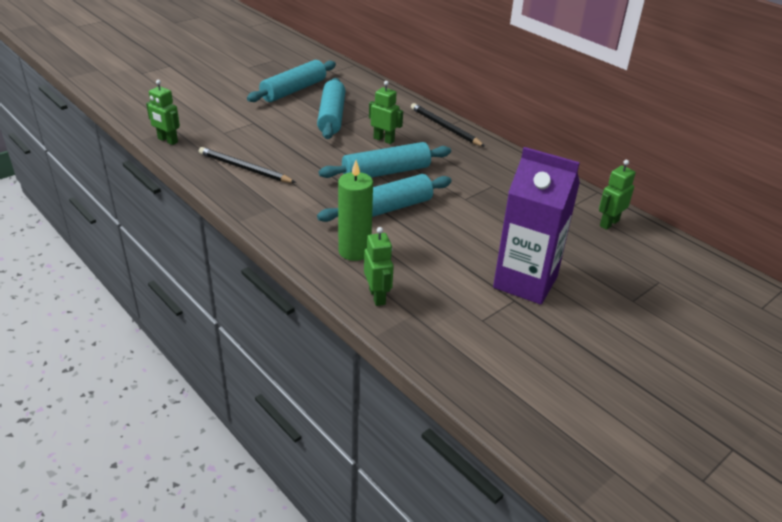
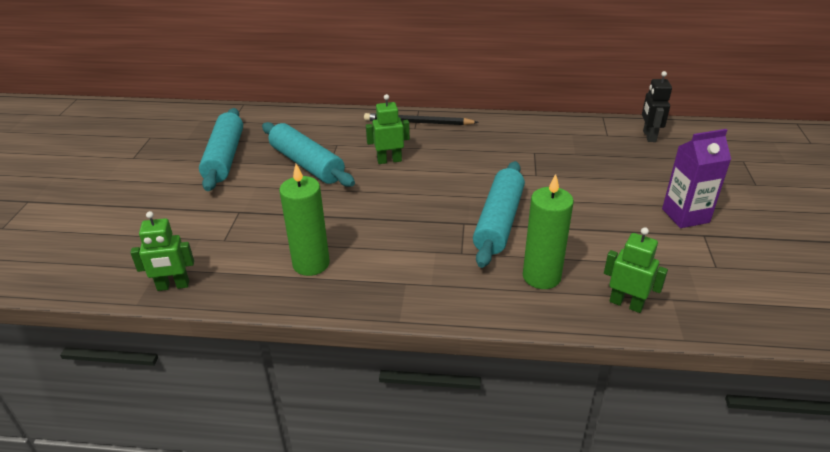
camera: 40 degrees left, 0 degrees up
(244, 168) = (311, 264): black pencil -> green candle
(386, 172) = (442, 189): turquoise rolling pin -> none
(525, 282) = (685, 216): purple carton -> purple carton, size x0.65
(609, 223) = (649, 136): green robot -> black robot

